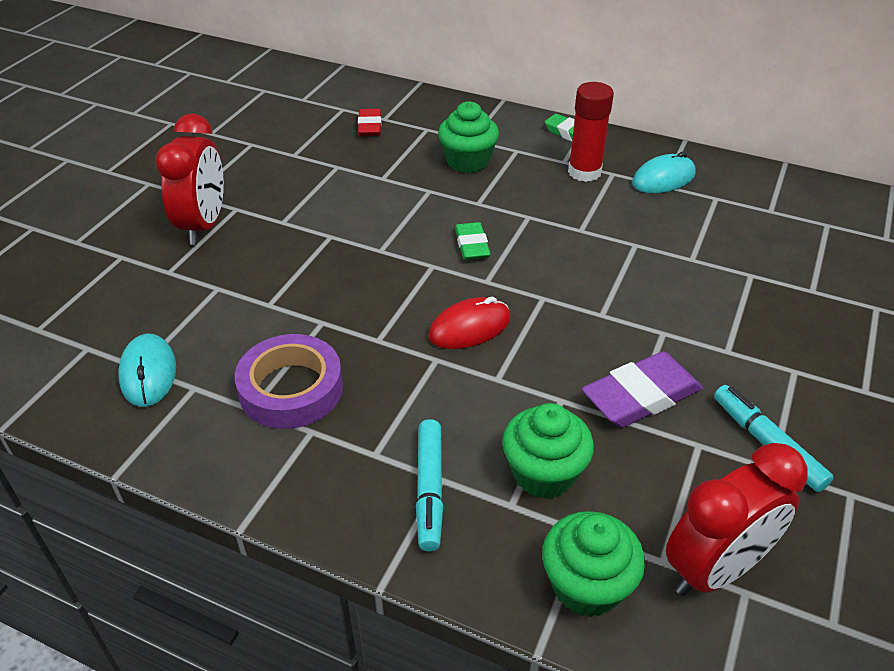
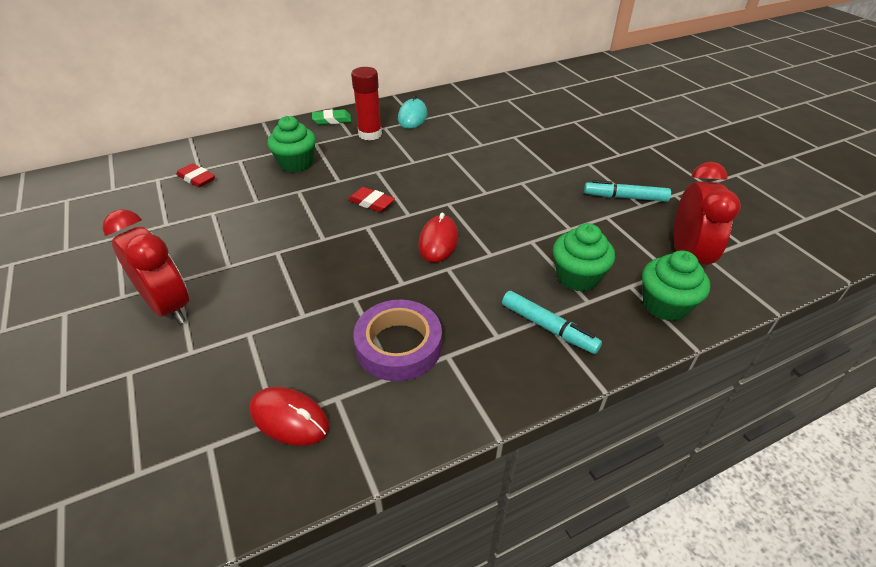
camera: 50 degrees left, 0 degrees up
(148, 373) = (289, 418): turquoise mouse -> red mouse
(472, 245) = (371, 203): green eraser -> red eraser
(641, 396) = (557, 214): purple eraser -> none

